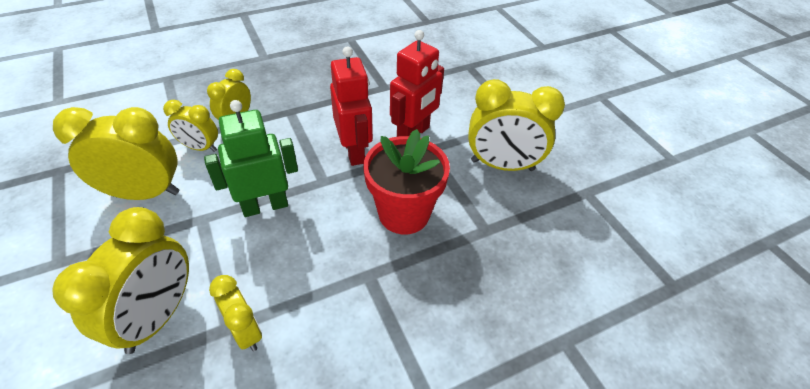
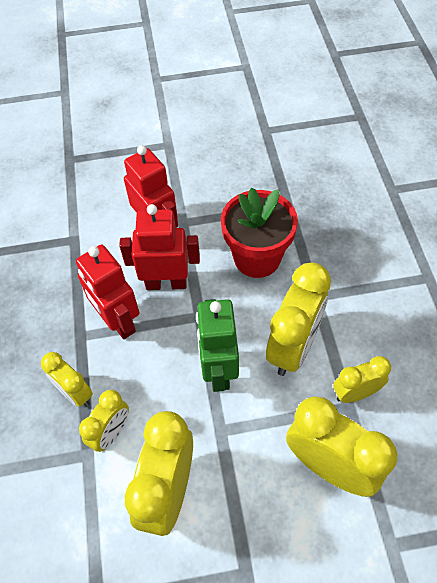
camera: 70 degrees left, 10 degrees up
(307, 129) = (118, 321): none -> red robot
(502, 165) = (220, 174): yellow clock -> yellow clock (293, 347)

